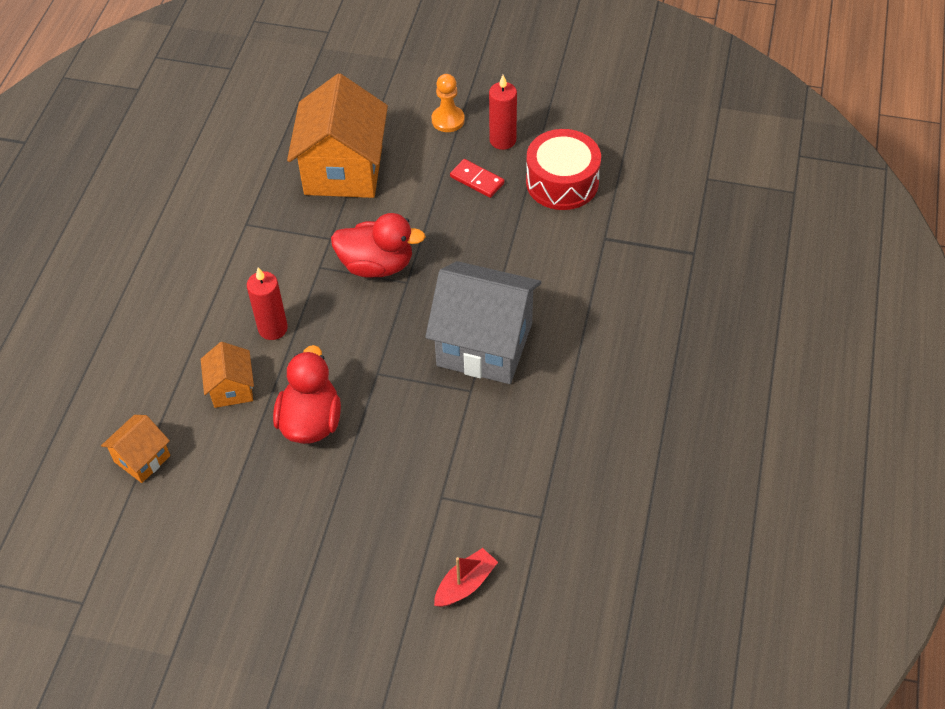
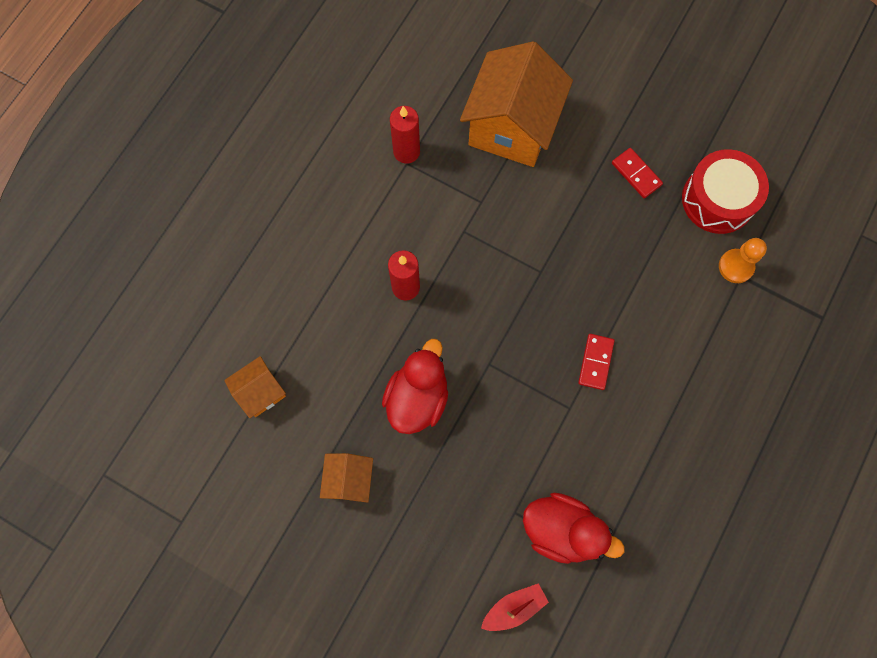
camera: 15 degrees right, 20 degrees up
(232, 388) = (355, 341): orange house -> orange house (349, 480)
(377, 265) = (517, 244): red duck -> red duck (562, 530)
(448, 120) = (626, 95): orange pawn -> orange pawn (736, 266)
(484, 344) = (595, 362): grey house -> red domino
(502, 140) = (673, 134): red candle -> red candle (406, 151)

